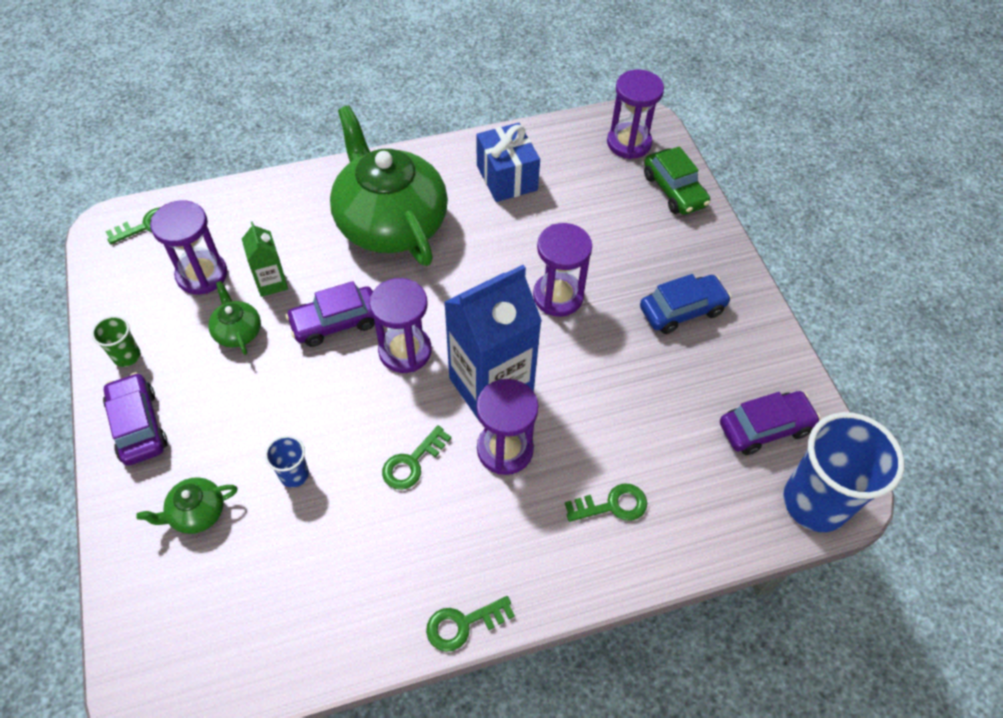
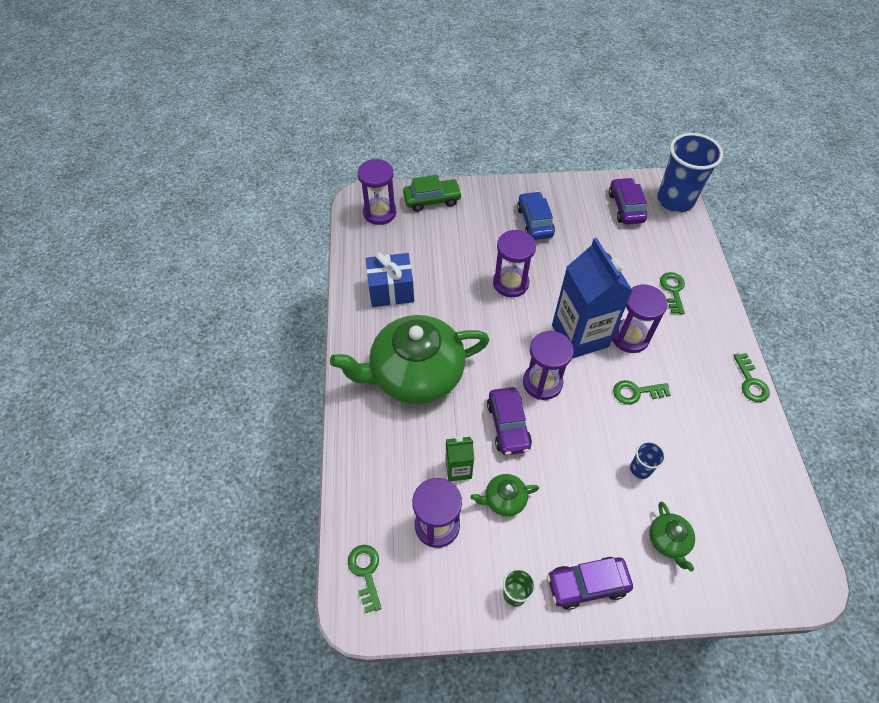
camera: 75 degrees left, 0 degrees up
(412, 463) = (636, 392): green key -> green key turned 120 degrees clockwise

